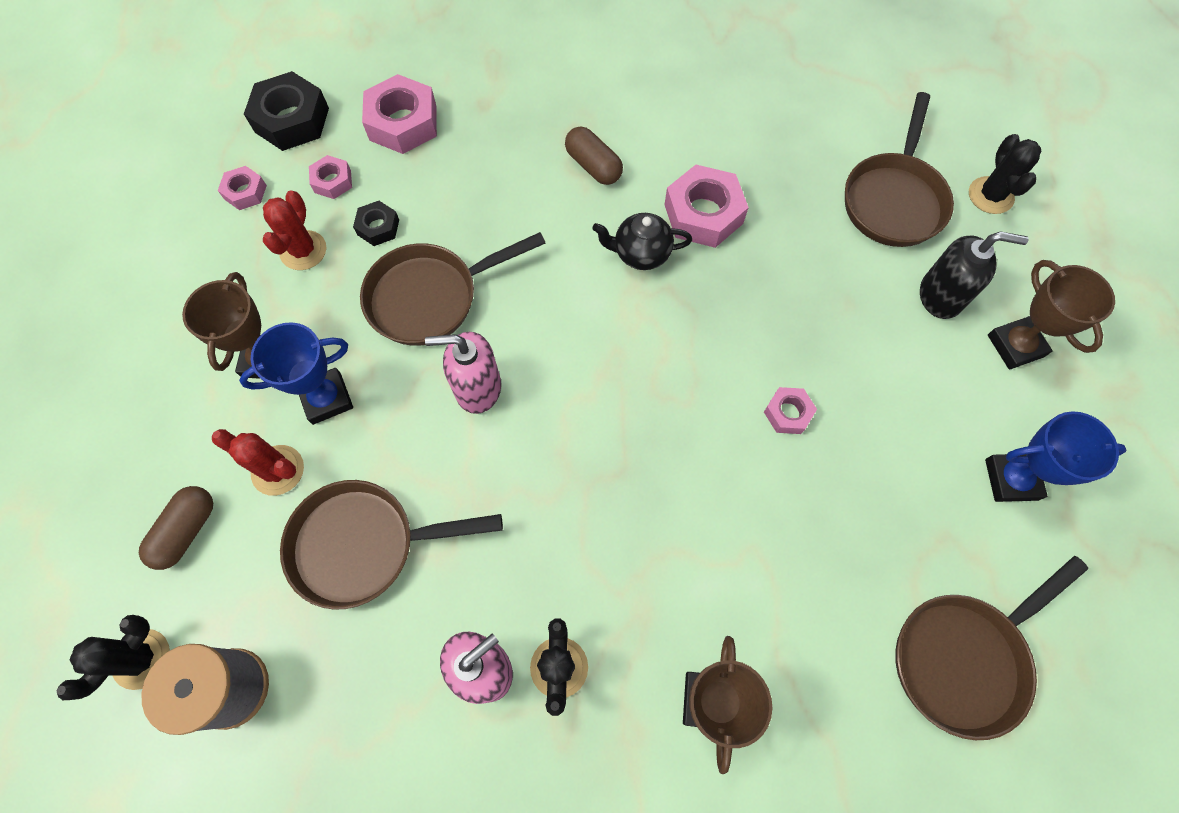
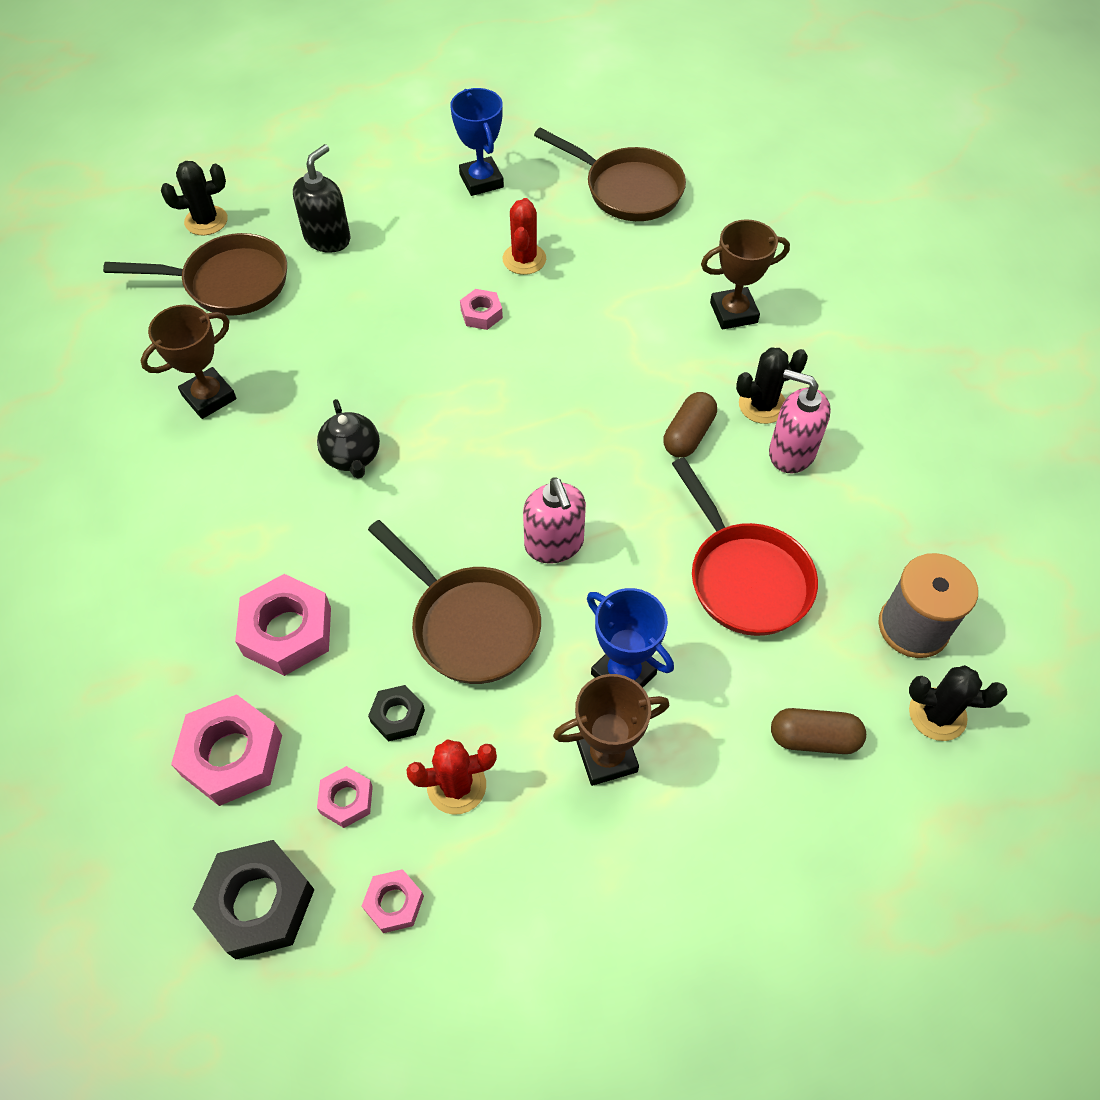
camera: 110 degrees left, 10 degrees down
(278, 470) = (716, 684): red cactus -> red cactus (524, 259)
(364, 545) = (744, 577): brown pan -> red pan
(593, 166) = (249, 530): brown capsule -> brown capsule (688, 435)
(703, 214) = (287, 419): pink nut -> pink nut (287, 631)
(940, 296) = (327, 238): black soap dispenser -> black soap dispenser turned 45 degrees clockwise
(1015, 346) = (361, 190): brown trophy -> brown trophy (209, 397)

